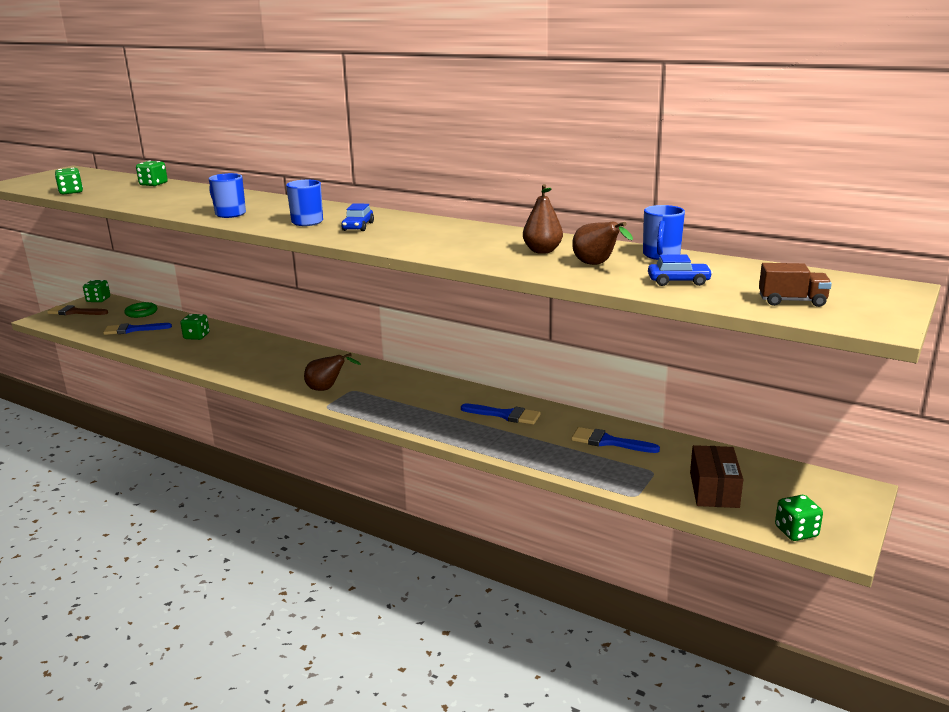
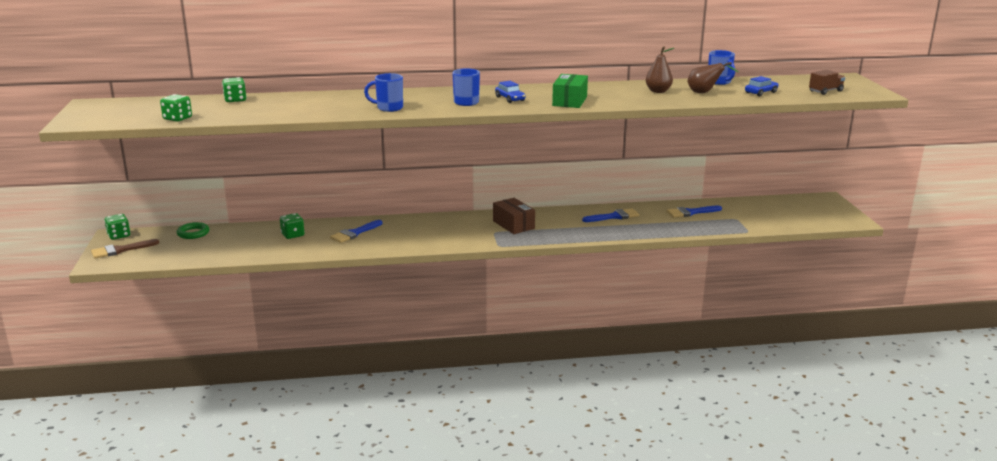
camera: 40 degrees left, 0 degrees up
(133, 330) = (220, 246): blue brush -> blue brush (354, 233)
(327, 389) = (476, 236): brown pear -> none
(407, 241) = (569, 101): none -> green box
(714, 490) = (774, 217): brown box -> brown box (513, 225)
(796, 532) = (833, 222): green dice -> none

